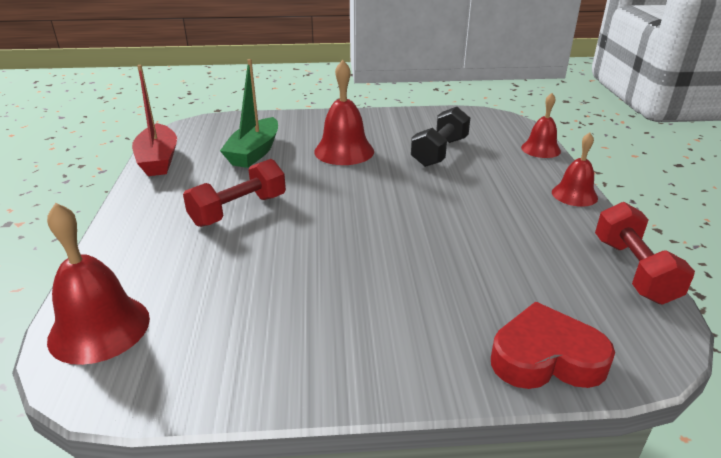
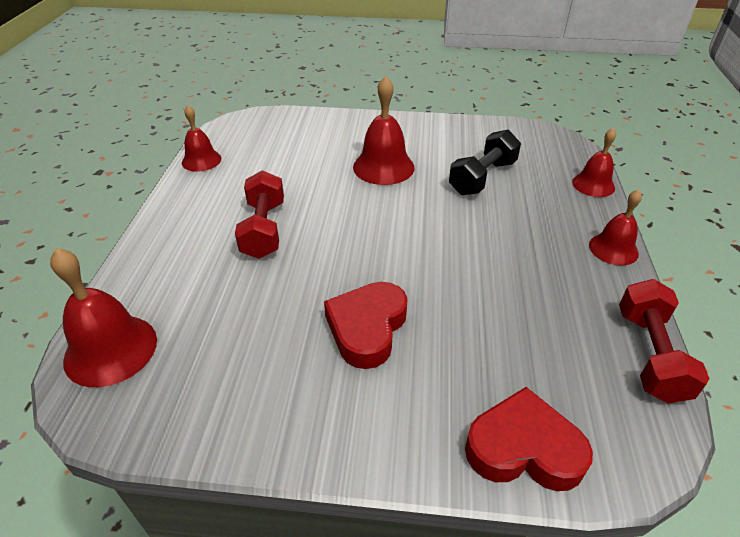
camera: 10 degrees right, 10 degrees up
(158, 160) = (201, 160): red boat -> red bell
(239, 210) = (264, 229): red dumbbell -> red dumbbell turned 60 degrees counterclockwise
(254, 152) = (294, 160): green boat -> none
(366, 279) = (367, 328): none -> red heart

